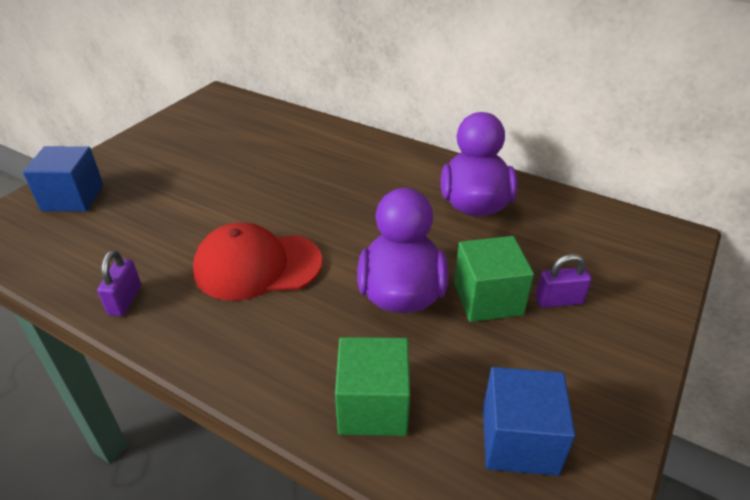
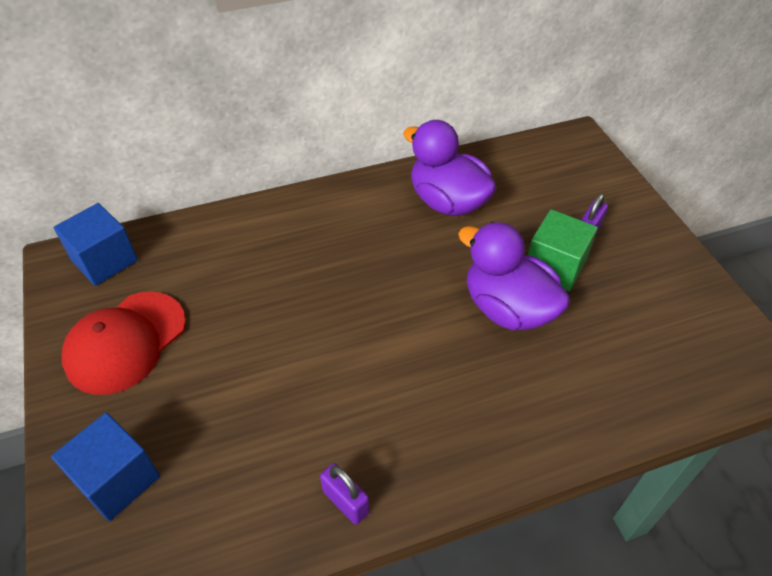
camera: 50 degrees left, 10 degrees up
(257, 266) = (391, 379): red cap -> red cap (125, 342)
(373, 406) = (605, 394): green cube -> none
(519, 440) = (685, 338): blue cube -> blue cube (104, 260)

